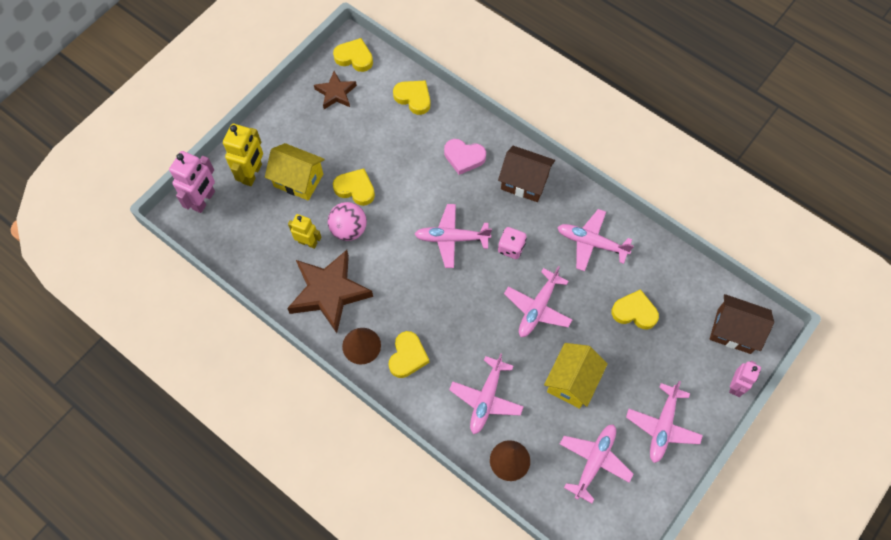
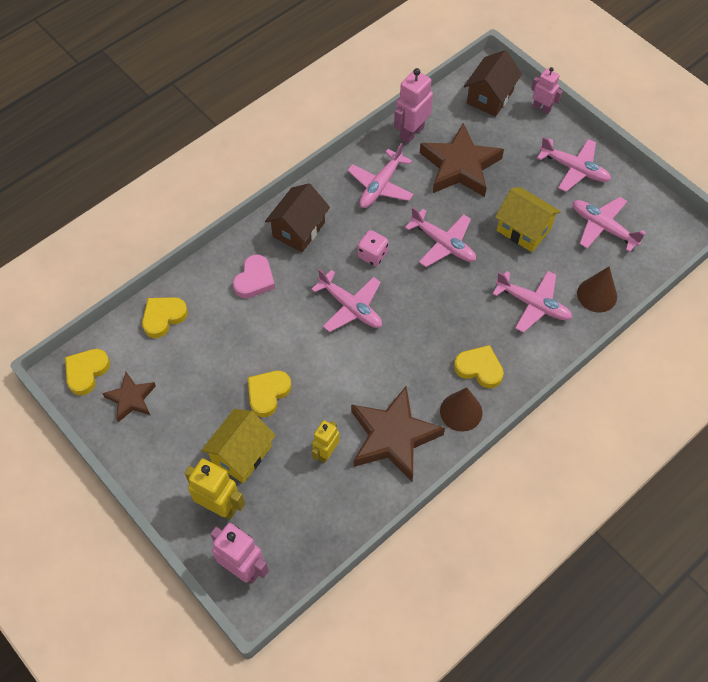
camera: 80 degrees left, 5 degrees down
(349, 229) = (319, 407): pink ball -> none
(451, 238) = (350, 307): pink plane -> pink plane turned 60 degrees counterclockwise
(634, 312) = (460, 166): yellow heart -> brown star
(664, 261) = (411, 133): none -> pink robot

